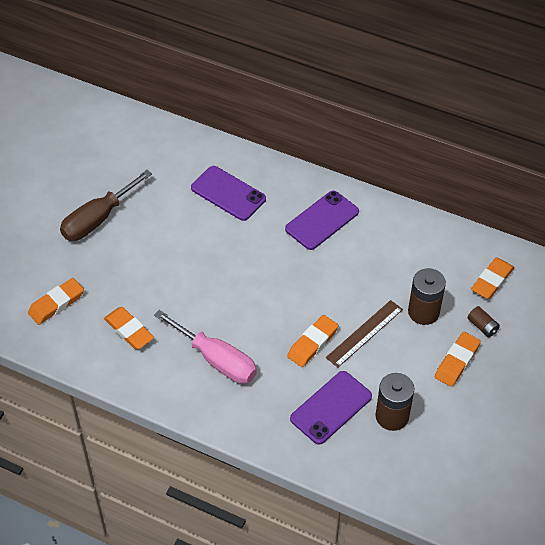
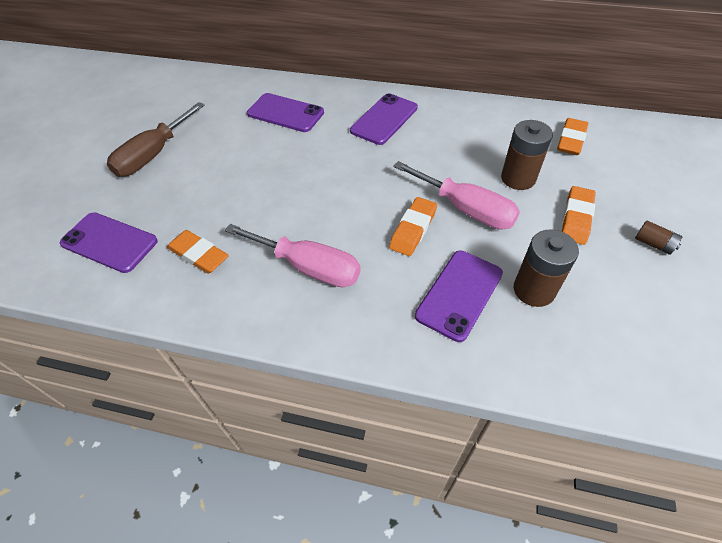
camera: 10 degrees left, 0 degrees up
(56, 304) = (109, 242): orange eraser -> purple phone
(364, 333) = (465, 209): brown ruler -> pink screwdriver
(482, 326) = (584, 181): brown battery -> brown battery (653, 244)

